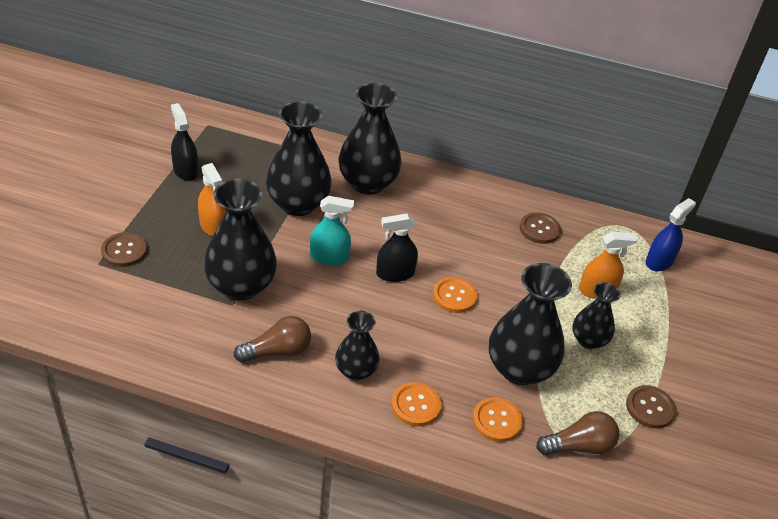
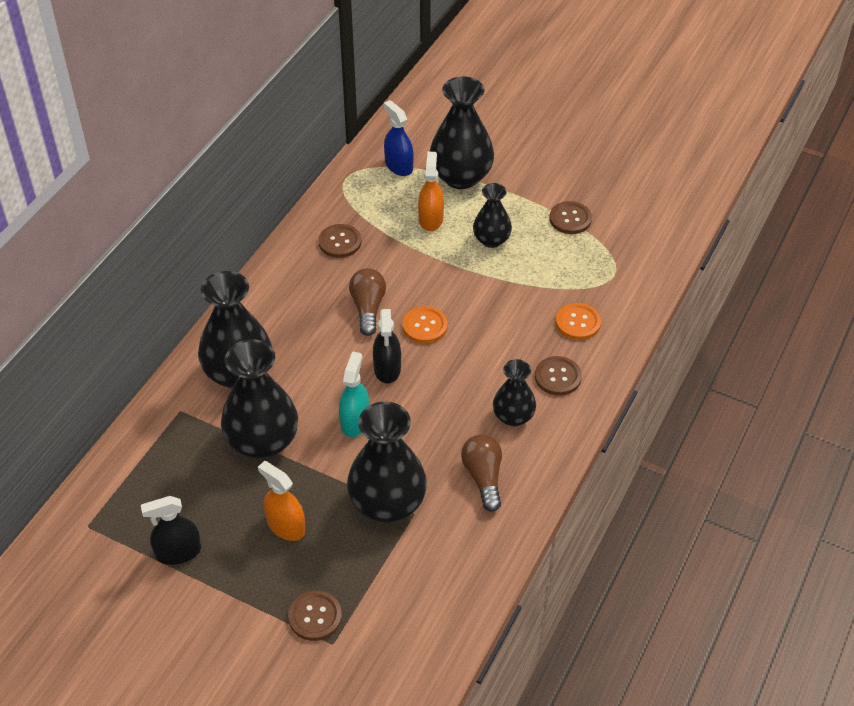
camera: 75 degrees left, 5 degrees up
(213, 225) = (286, 526): orange spray bottle -> orange spray bottle turned 120 degrees counterclockwise
(416, 405) = (557, 377): orange button -> brown button
(519, 368) = (520, 295): black vase -> black vase (461, 177)
(579, 446) = (607, 274): brown light bulb -> brown light bulb (368, 308)

